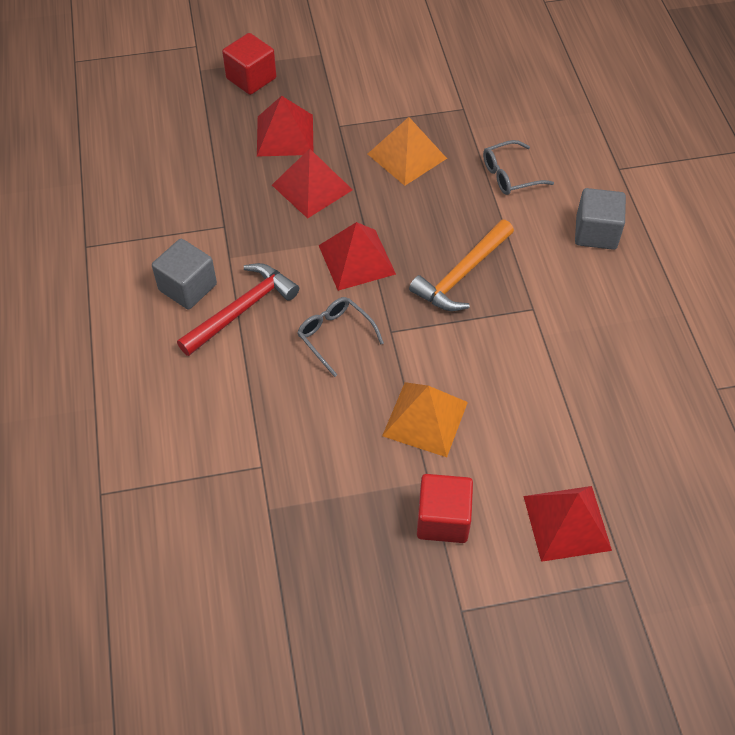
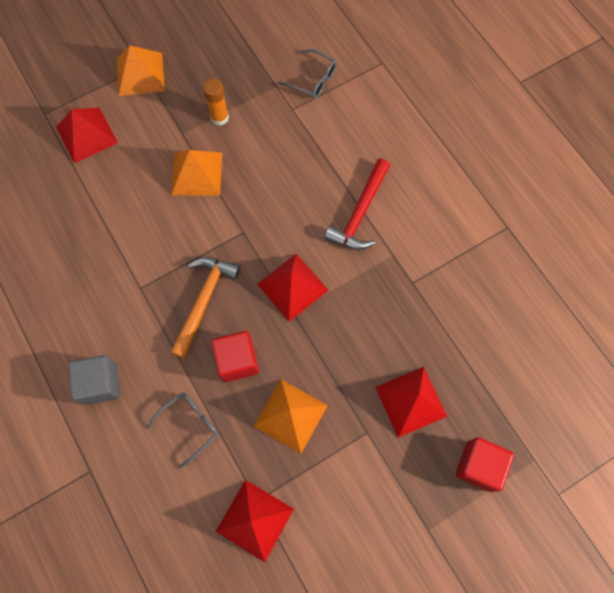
camera: 160 degrees right, 15 degrees up
(188, 287) = (409, 218): grey cube -> none
(312, 187) = (359, 348): red pyramid -> red pyramid (254, 520)
(335, 336) = (282, 214): grey glasses -> grey glasses (313, 80)
(368, 486) = (219, 117): none -> orange glue stick
(443, 519) = (166, 113): red cube -> red cube (237, 361)
(465, 598) = (140, 74): none -> orange pyramid

